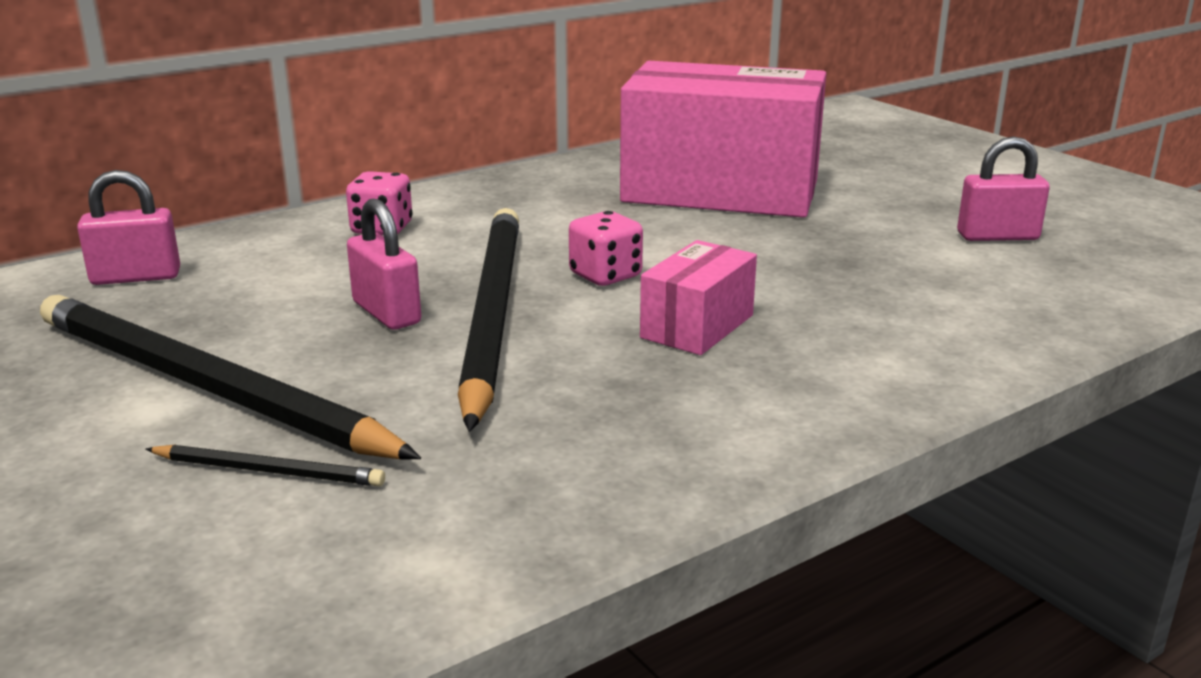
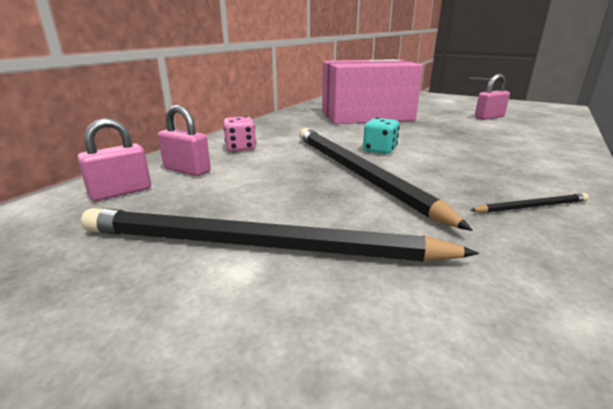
camera: 25 degrees left, 0 degrees up
(269, 471) = (385, 291): black pencil -> black pencil (531, 207)
(386, 313) = (304, 183): pink padlock -> pink padlock (187, 170)
(605, 275) = (379, 150): pink dice -> turquoise dice
(697, 326) = (455, 162): pink box -> none

